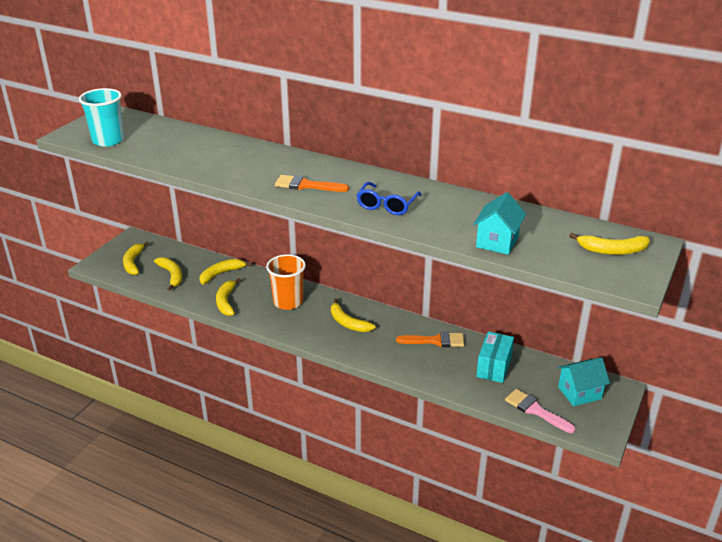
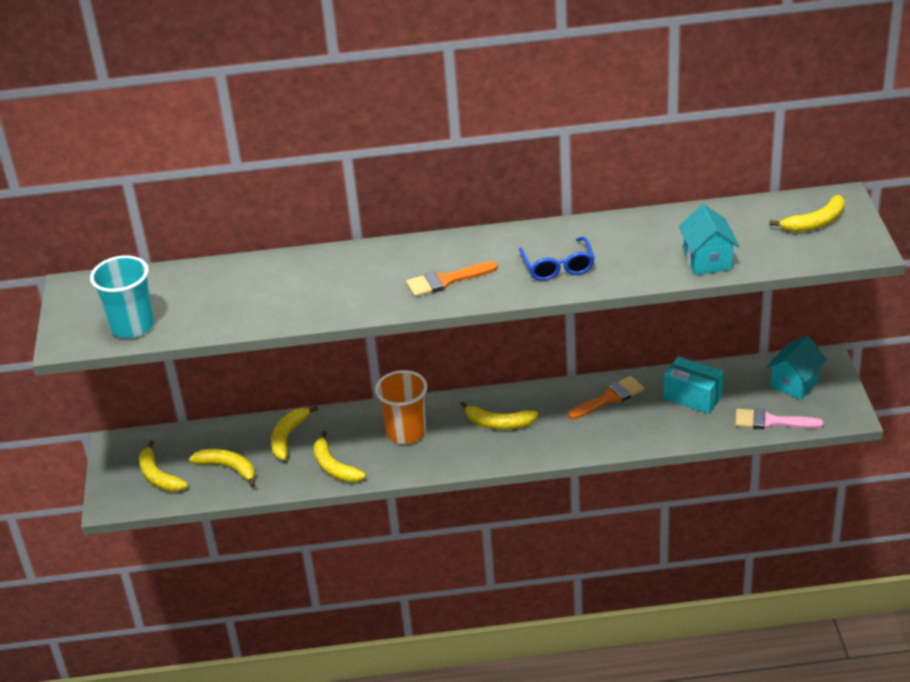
camera: 30 degrees left, 5 degrees up
(494, 367) = (693, 397): turquoise box -> turquoise box turned 45 degrees counterclockwise

